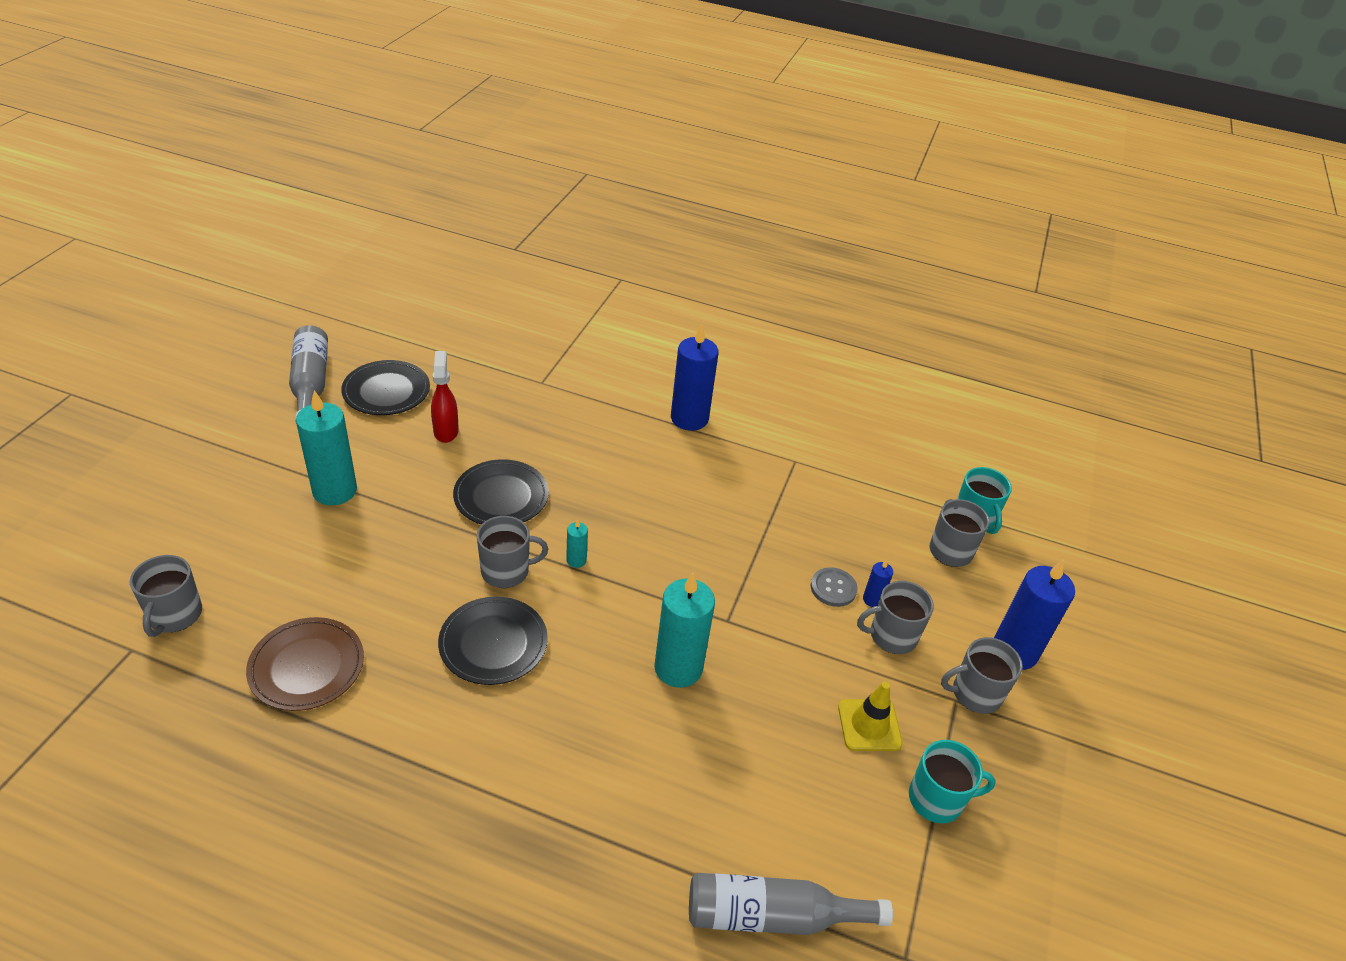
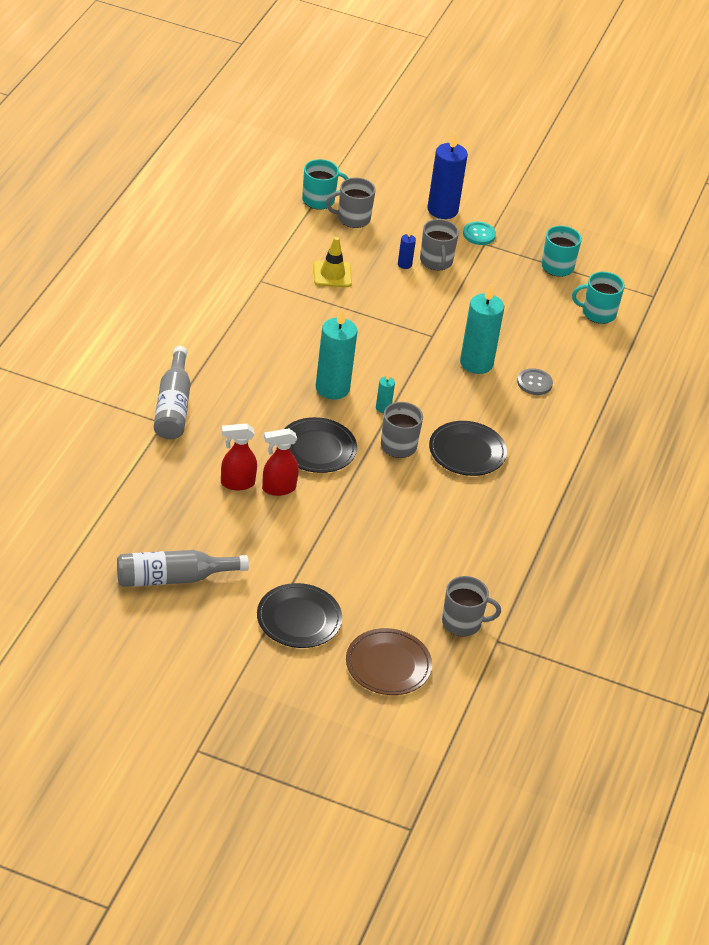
camera: 90 degrees left, 0 degrees up
(307, 666) = (500, 545): brown plate -> brown plate (388, 665)
(335, 491) = (319, 547): turquoise candle -> turquoise candle (332, 388)
(386, 391) = (182, 525): black plate -> black plate (299, 619)
(435, 462) = (278, 488): none -> red spray bottle
(689, 418) = (210, 334): blue candle -> none
(773, 916) = (639, 341): grey bottle -> grey bottle (173, 406)
(832, 852) = (598, 313): none -> turquoise mug
(833, 588) = (396, 281): grey button -> grey button (534, 383)
(869, 725) = (509, 284): yellow traffic cone -> yellow traffic cone (332, 274)
(975, 694) = (479, 234): grey mug -> turquoise button

